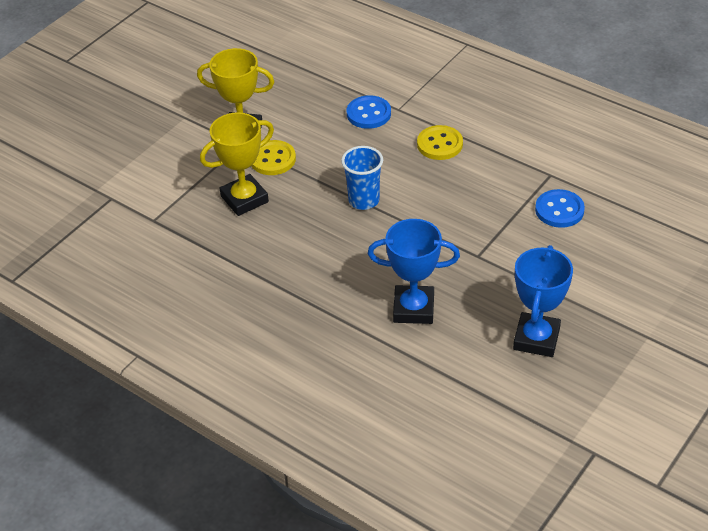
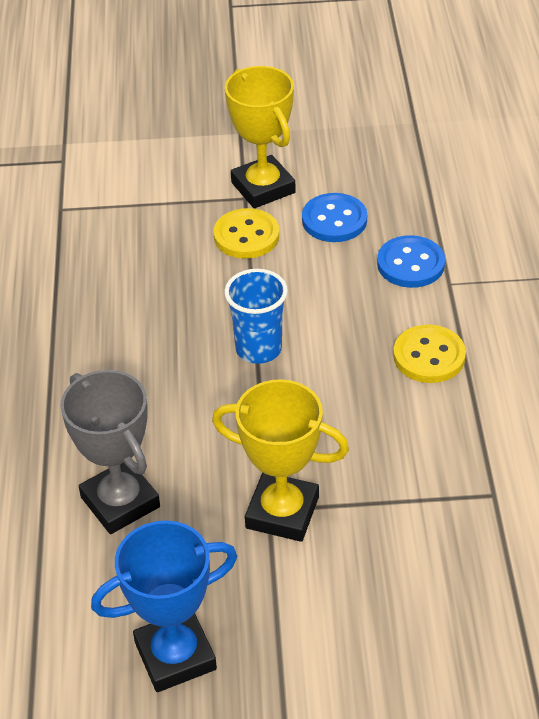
camera: 50 degrees right, 0 degrees up
(244, 199) = (160, 253): yellow trophy -> yellow trophy (282, 512)
(413, 309) = (120, 502): blue trophy -> grey trophy
(559, 210) = (436, 543): blue button -> blue button (334, 220)

